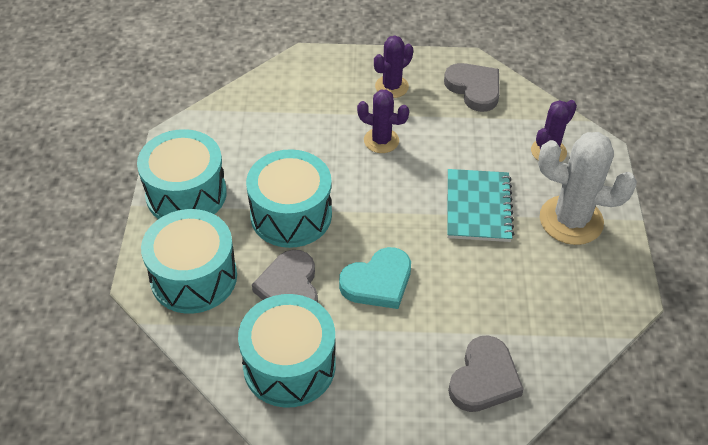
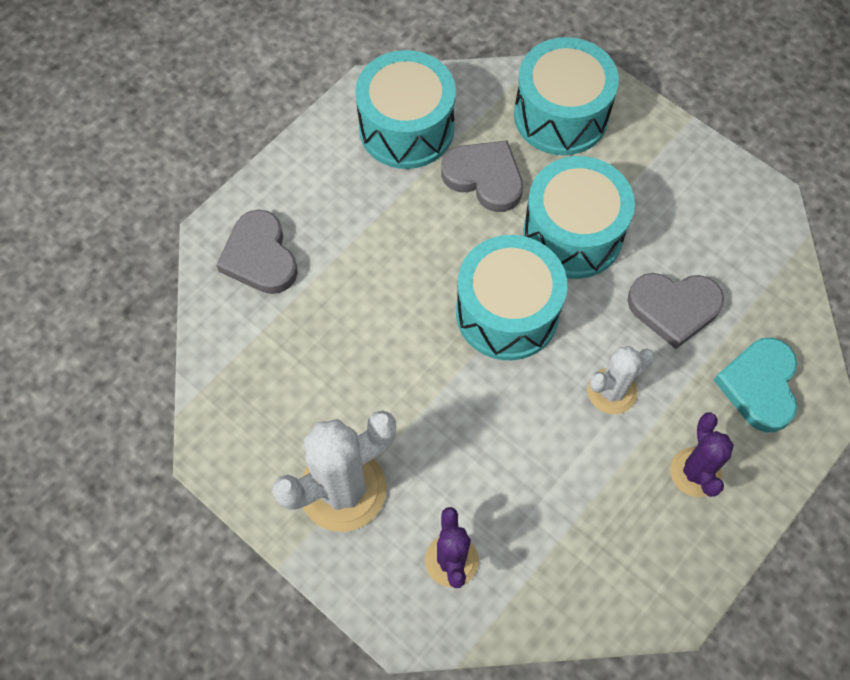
camera: 130 degrees right, 15 degrees up
(186, 194) = (673, 165): turquoise drum -> turquoise drum (507, 312)
(378, 282) = (429, 250): turquoise heart -> turquoise heart (759, 386)
(381, 140) = (612, 391): purple cactus -> white cactus
(474, 89) = (620, 569): grey heart -> grey heart (674, 308)
(478, 207) = (438, 411): turquoise notebook -> none

